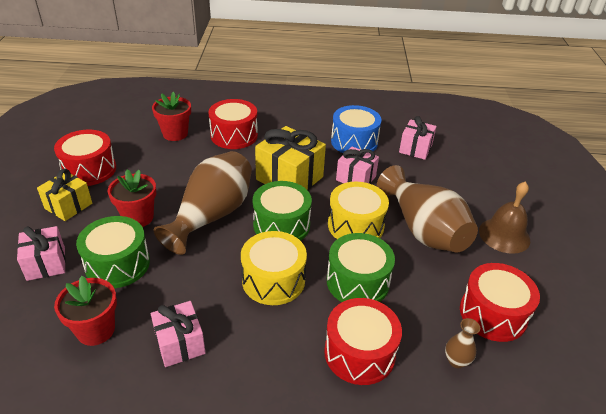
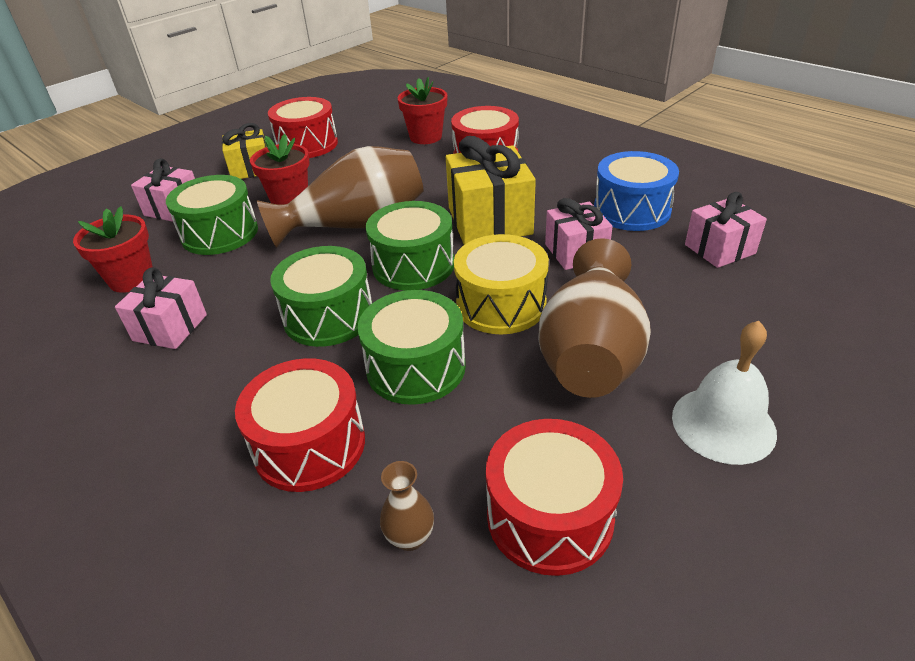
camera: 45 degrees right, 0 degrees up
(273, 280) = (328, 316): yellow drum -> green drum
(504, 235) = (723, 424): brown bell -> white bell

